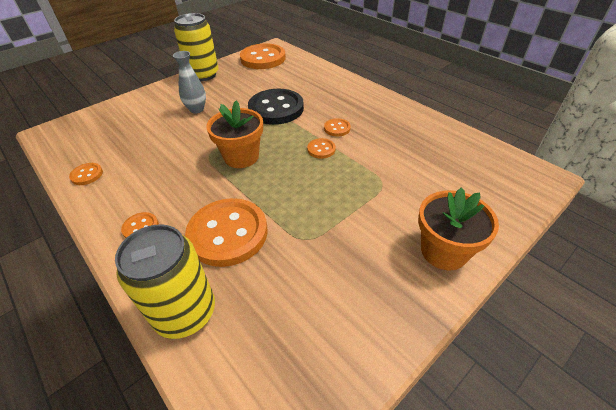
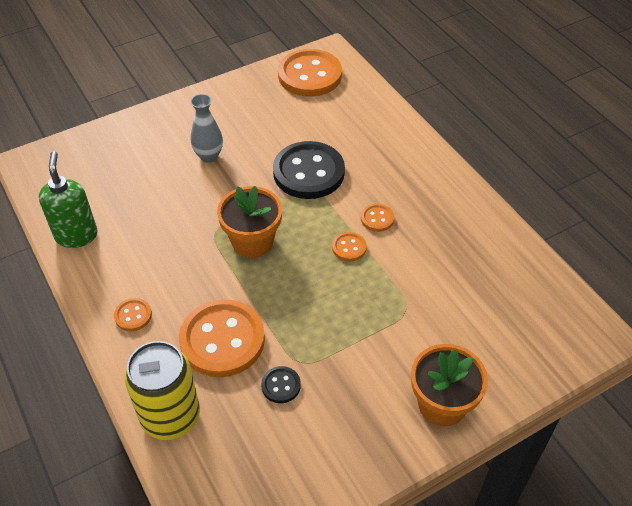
camera: 10 degrees right, 5 degrees up
(87, 175) = (76, 235): orange button -> green soap dispenser
(203, 75) = (224, 94): yellow can -> none
(291, 262) = (281, 385): none -> black button

